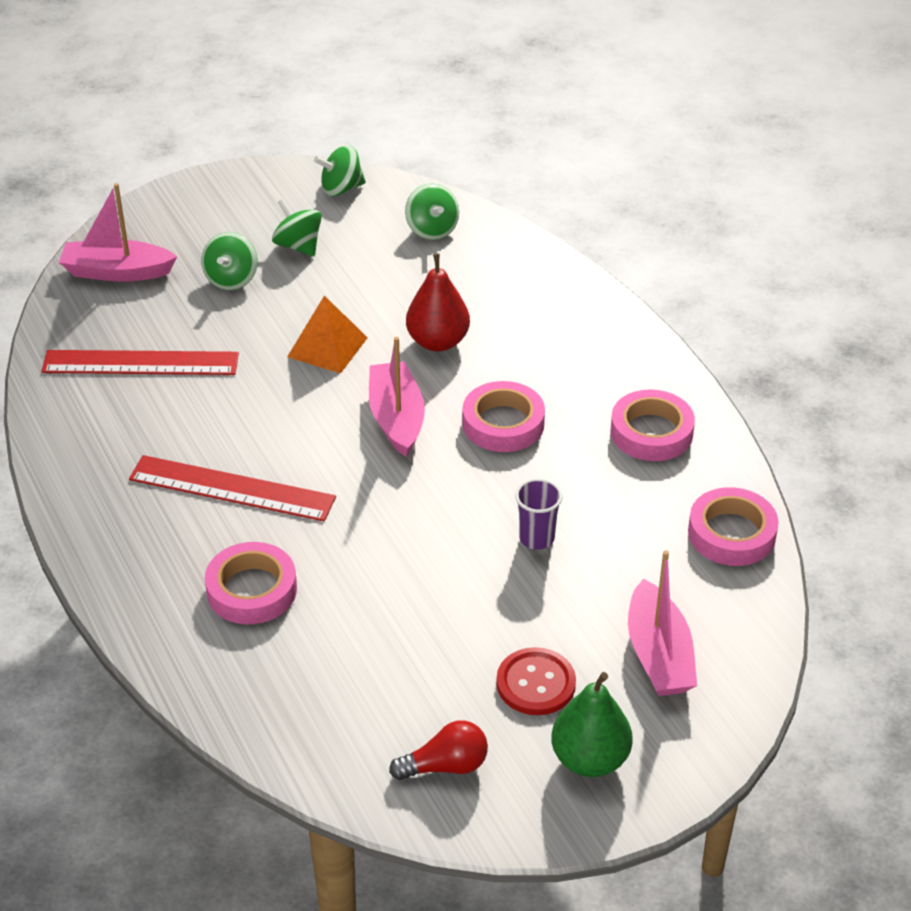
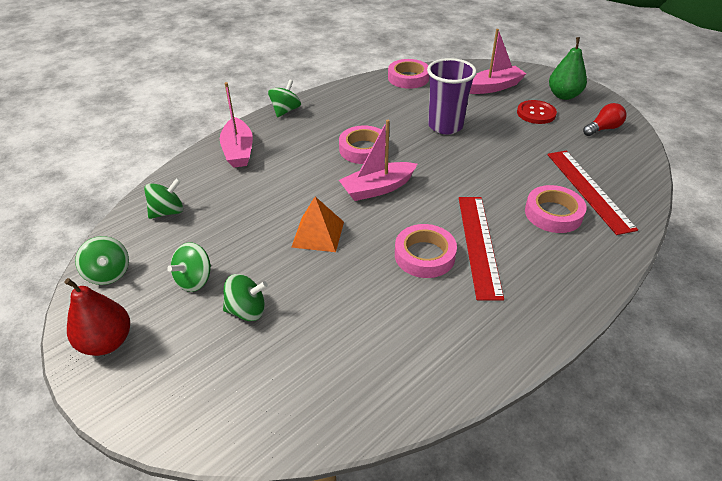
camera: 105 degrees left, 0 degrees up
(117, 272) = (249, 402): pink boat -> pink boat (238, 151)
(140, 363) = (373, 337): red ruler -> red ruler (588, 190)
(438, 342) = (297, 186): red pear -> red pear (107, 342)
(445, 766) = (603, 129): red light bulb -> red light bulb turned 90 degrees clockwise
(536, 538) = (445, 126): purple cup -> purple cup, size x1.85
(651, 432) = (349, 104): pink tape -> pink tape (424, 255)
(652, 355) = (285, 110): none -> green spinning top

